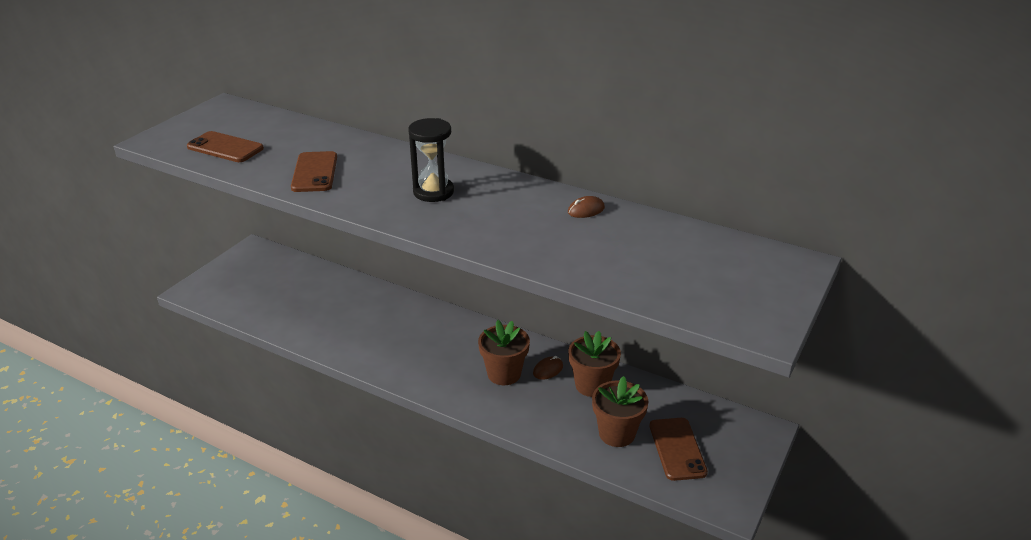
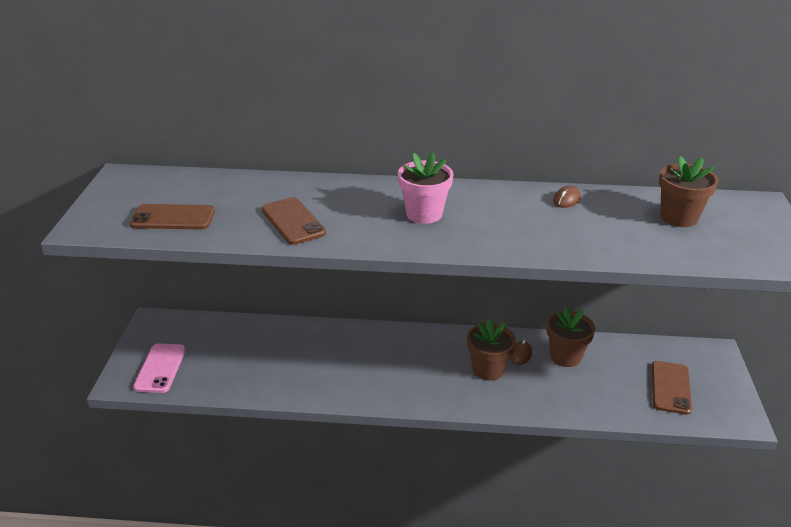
camera: 25 degrees left, 0 degrees up
(228, 289) = (160, 368): none -> pink phone
(433, 192) = (424, 214): black hourglass -> pink flower pot
(617, 433) = (617, 390): brown flower pot -> brown flower pot (679, 217)
(677, 449) = (670, 387): brown phone -> brown phone turned 45 degrees clockwise

